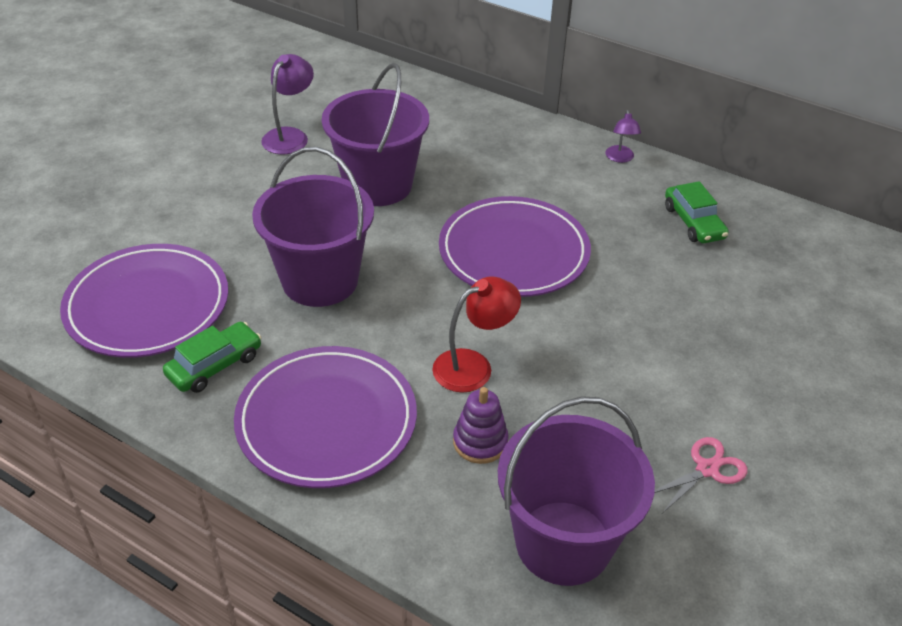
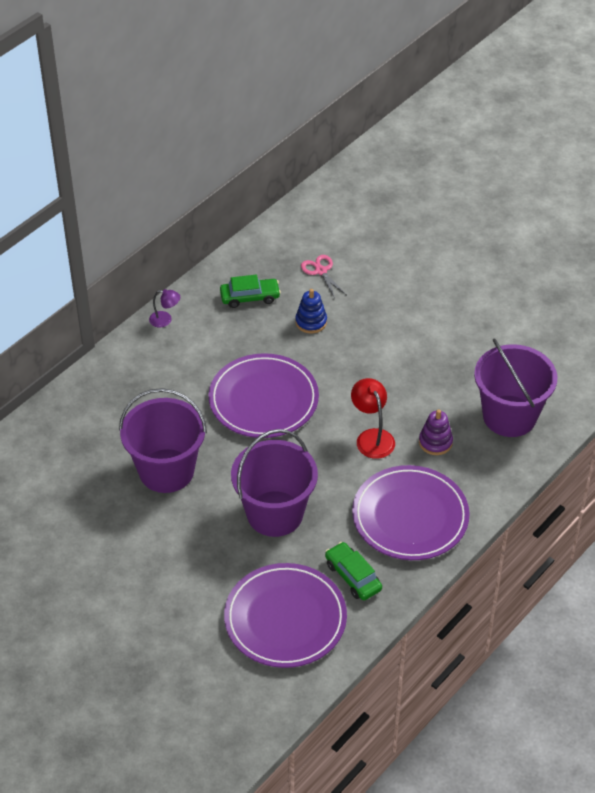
camera: 80 degrees left, 5 degrees up
(290, 136) = (82, 526): purple lamp -> none
(675, 283) = (311, 322): none -> blue stacking toy
(707, 469) = (465, 344): pink scissors -> pink scissors (321, 271)

